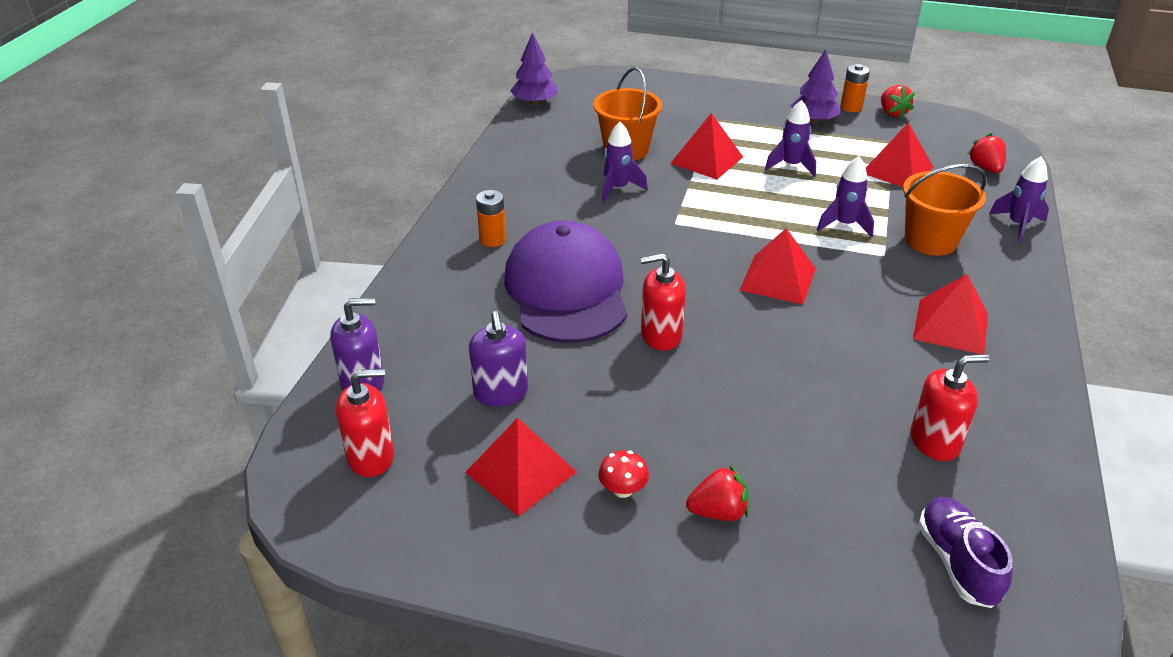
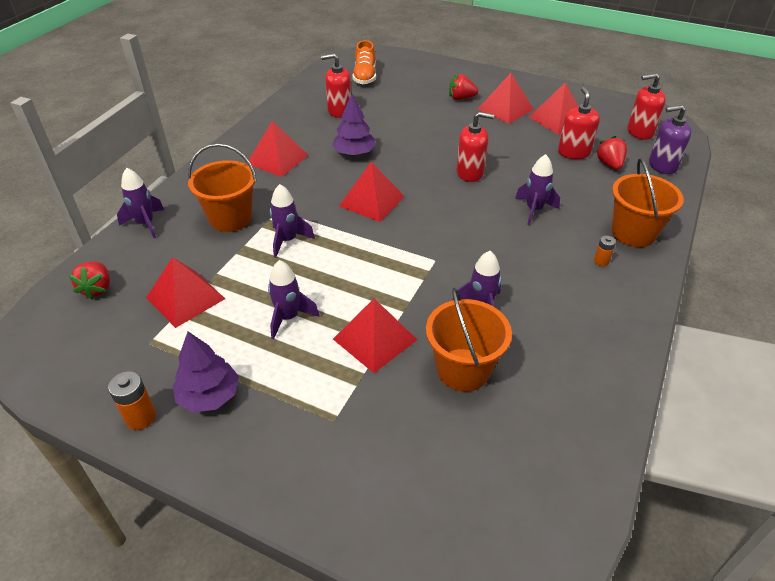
camera: 170 degrees left, 5 degrees up
(445, 274) = (633, 233): none -> orange bucket
(492, 240) = (601, 261): orange battery -> orange battery, size x0.63
(501, 393) = (573, 152): purple soap dispenser -> red soap dispenser
(535, 102) = (586, 503): purple tree -> purple tree (354, 153)
(566, 290) = (534, 210): purple cap -> purple rocket
(623, 490) = (505, 109): red mushroom -> red pyramid
(892, 113) = (100, 396): red strawberry -> red strawberry (609, 164)
(957, 562) = (365, 77): purple shoe -> orange shoe

